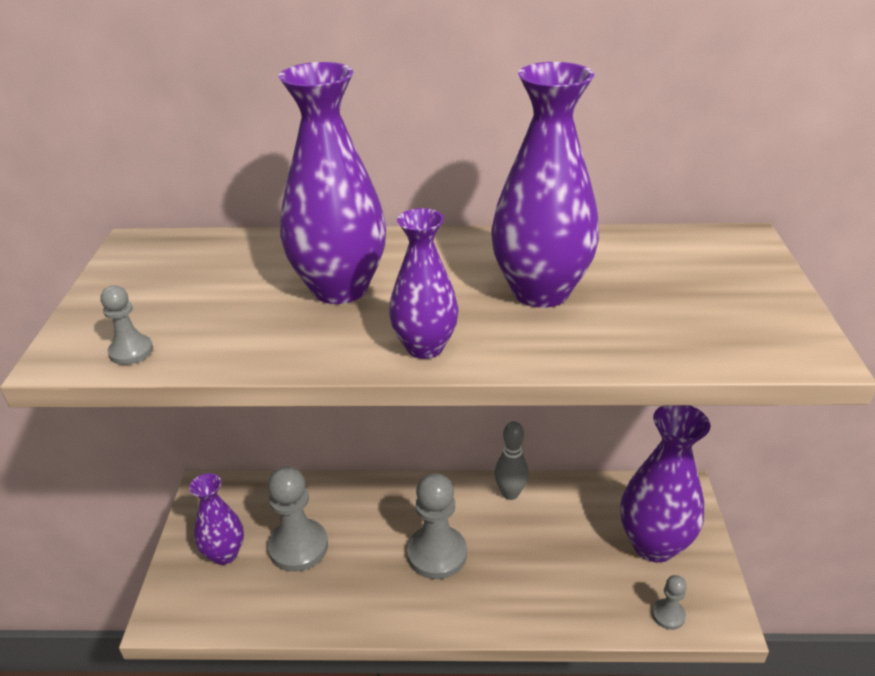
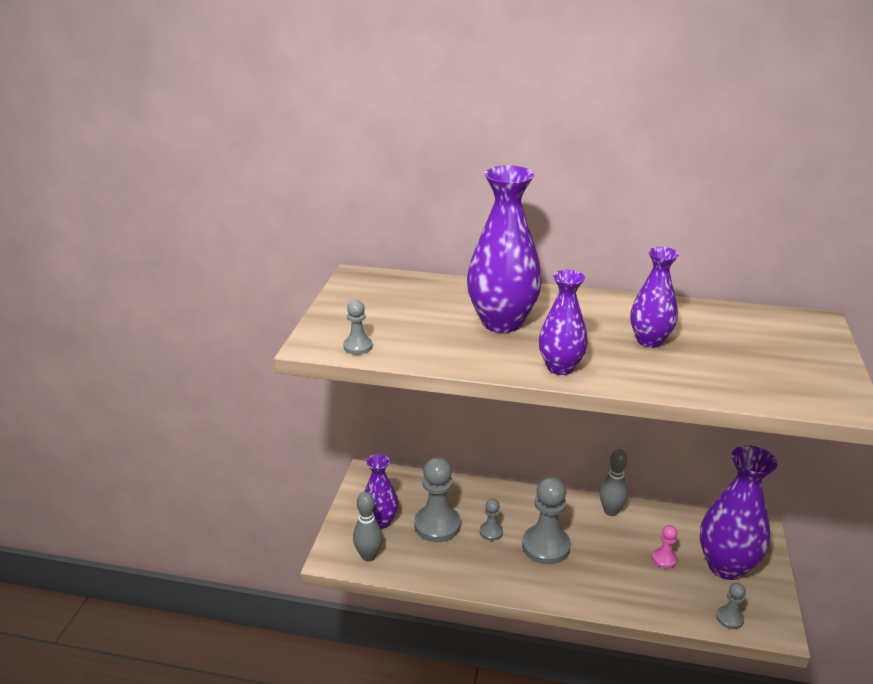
camera: 10 degrees right, 5 degrees down
(211, 606) = (368, 556): none -> grey bowling pin
(367, 545) = (491, 532): none -> grey pawn
(540, 291) = (649, 341): purple vase -> purple vase, size x0.60
(581, 547) = (664, 559): none -> pink pawn

